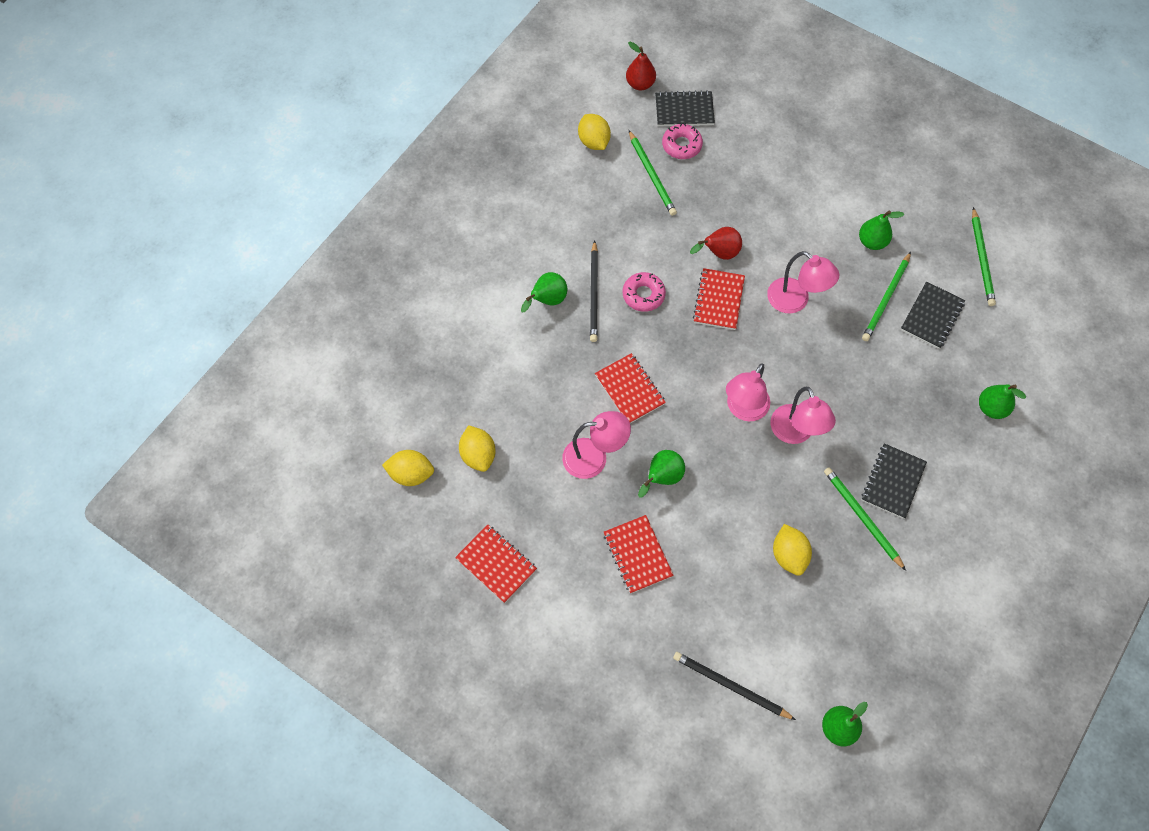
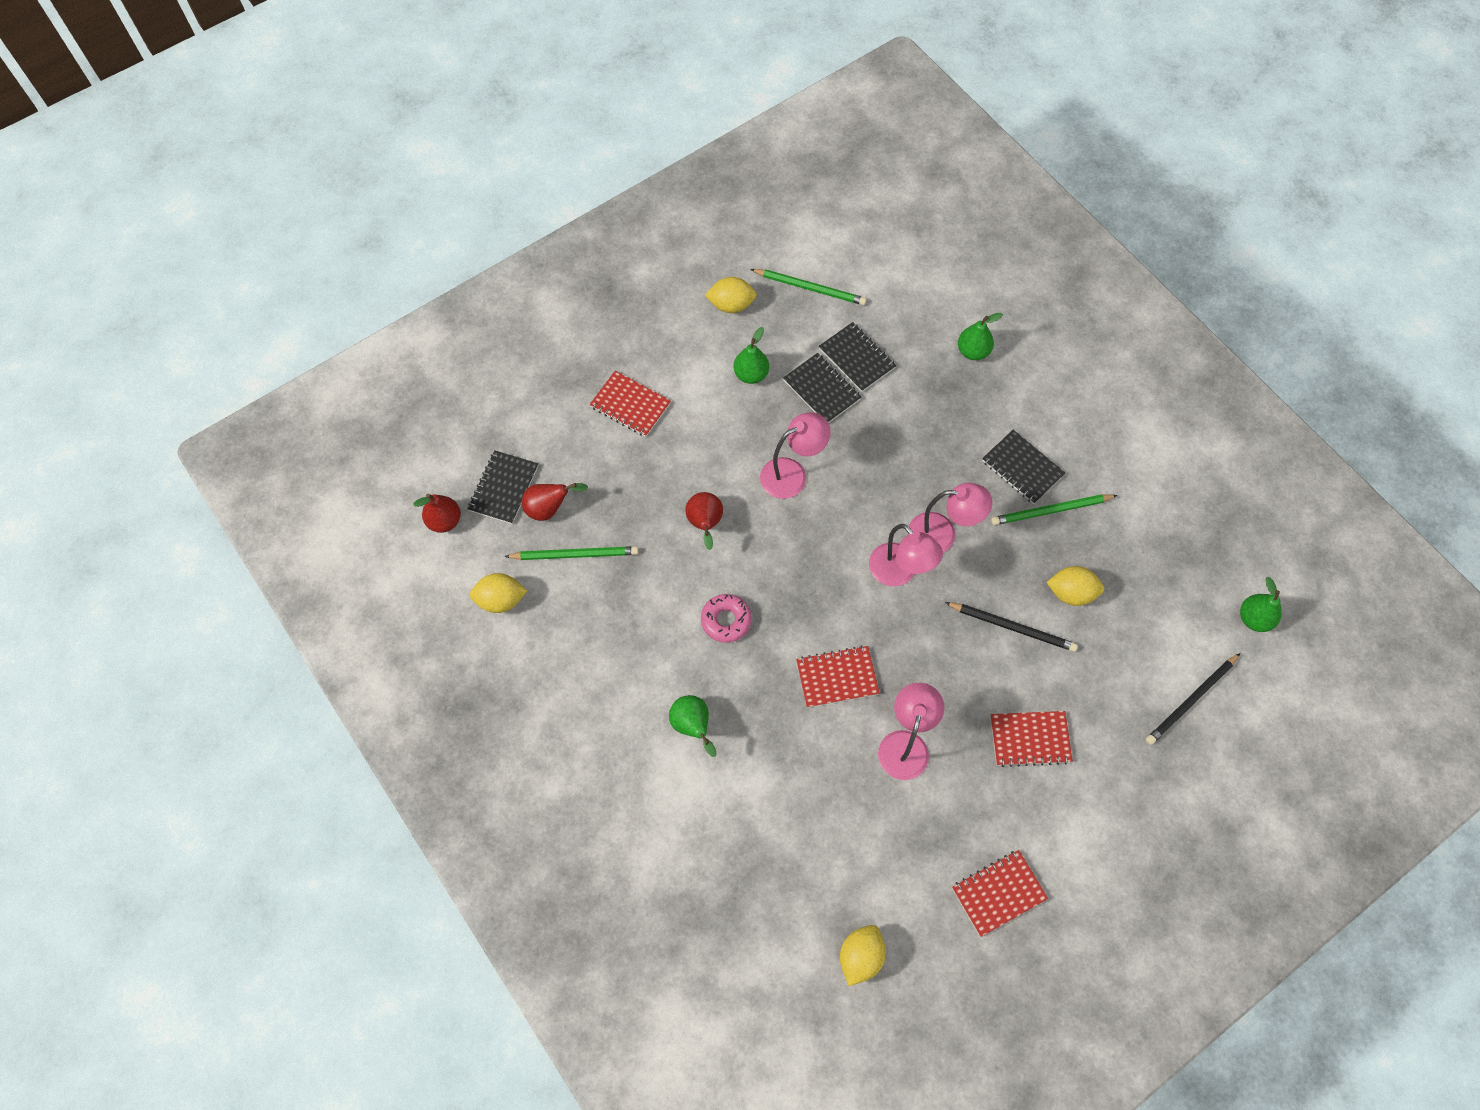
camera: 70 degrees left, 0 degrees up
(478, 455) = (861, 870): yellow lemon -> yellow lemon (731, 305)
(594, 294) = (704, 672): black pencil -> black pencil (1012, 627)
(662, 478) = (951, 682): green pear -> none
(681, 145) = (549, 509): pink donut -> red pear
(718, 300) = (762, 547): red notebook -> red notebook (630, 405)
(886, 299) = (821, 390): green pencil -> black notebook

